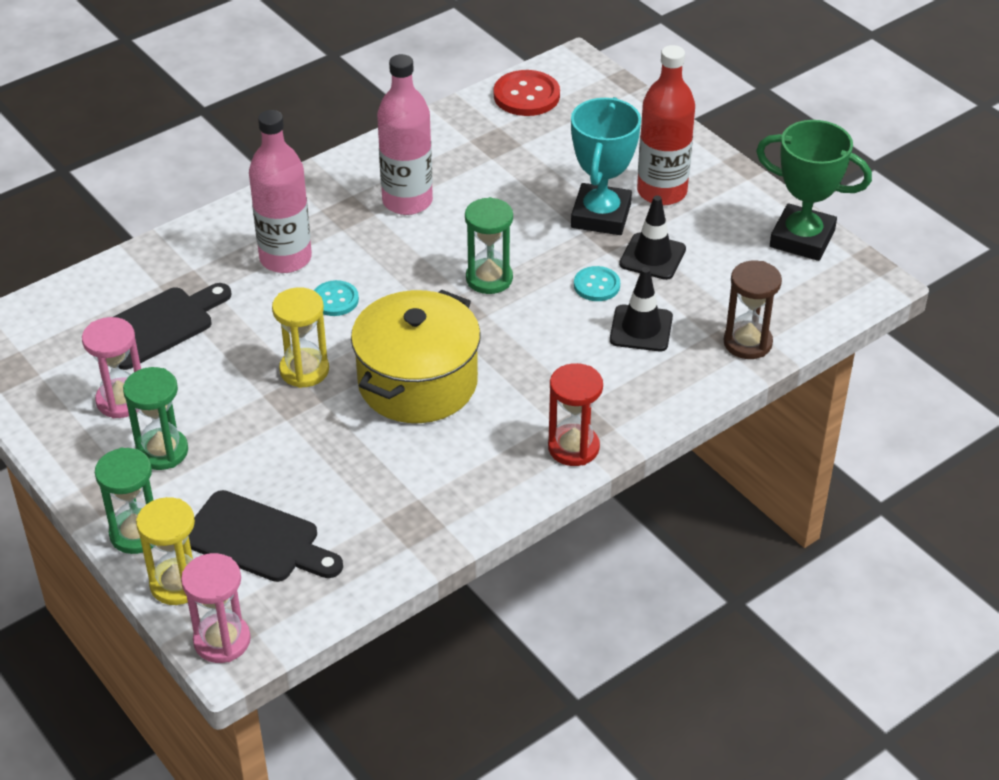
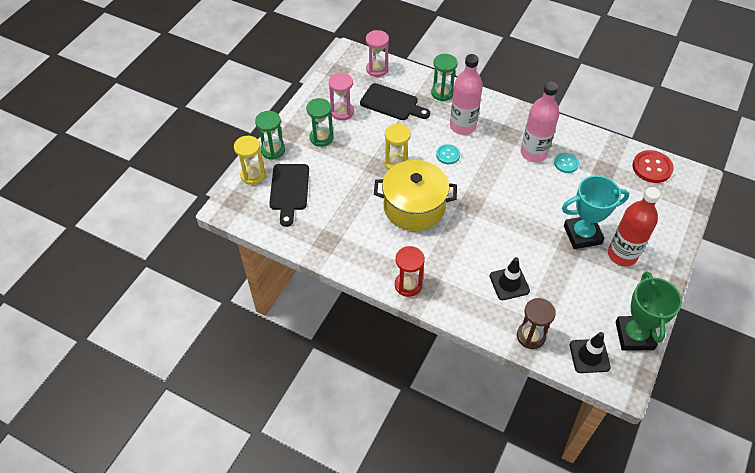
camera: 65 degrees right, 10 degrees up
(222, 640) = (230, 202): pink hourglass -> pink hourglass (377, 69)
(489, 279) = (502, 206): green hourglass -> green hourglass (442, 93)
(596, 285) = (528, 252): turquoise button -> turquoise button (566, 163)
(652, 257) = (567, 269): black traffic cone -> black traffic cone (589, 356)

